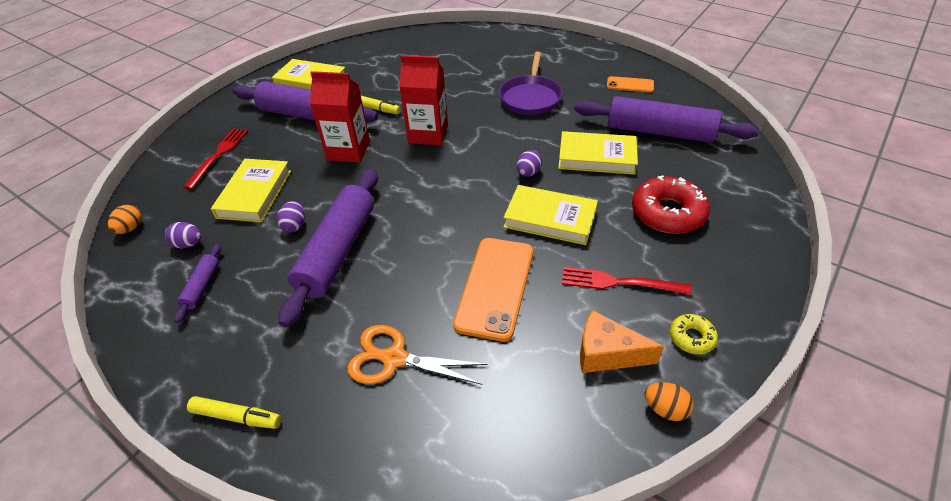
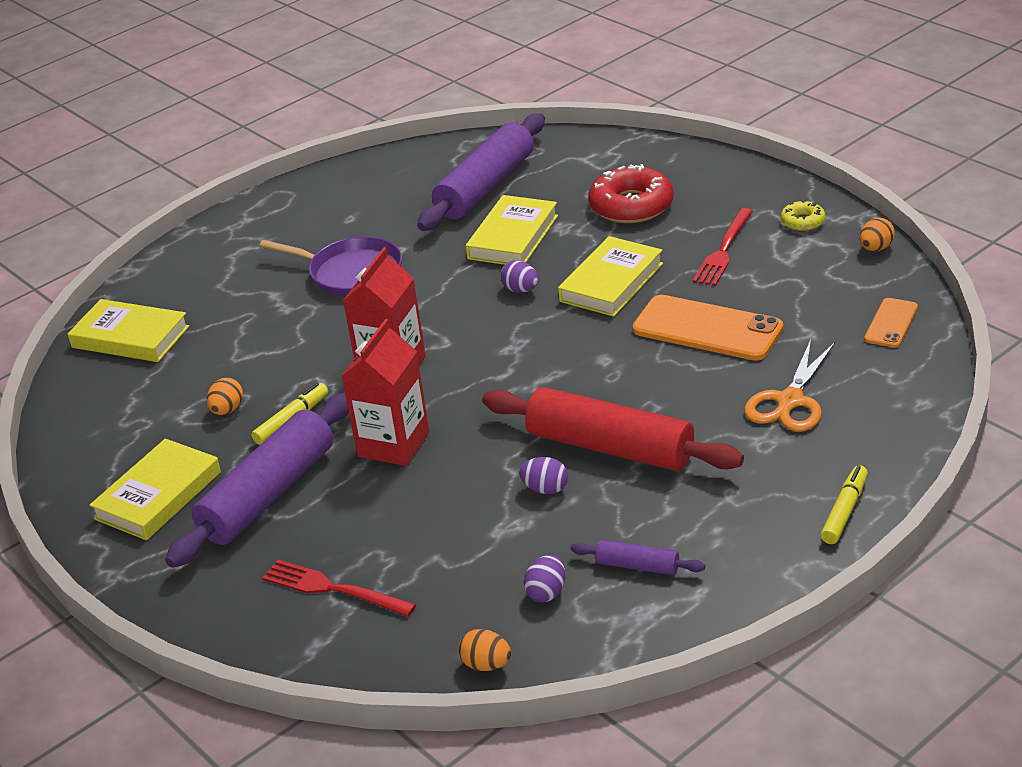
camera: 75 degrees left, 10 degrees down
(254, 194) = (457, 535): yellow book -> yellow book (130, 337)
(338, 251) = (610, 447): purple rolling pin -> red rolling pin
(384, 85) = (227, 410): none -> orange egg
(607, 354) = (811, 270): orange cheese -> none
(630, 85) = (370, 191): orange phone -> orange phone (891, 323)

